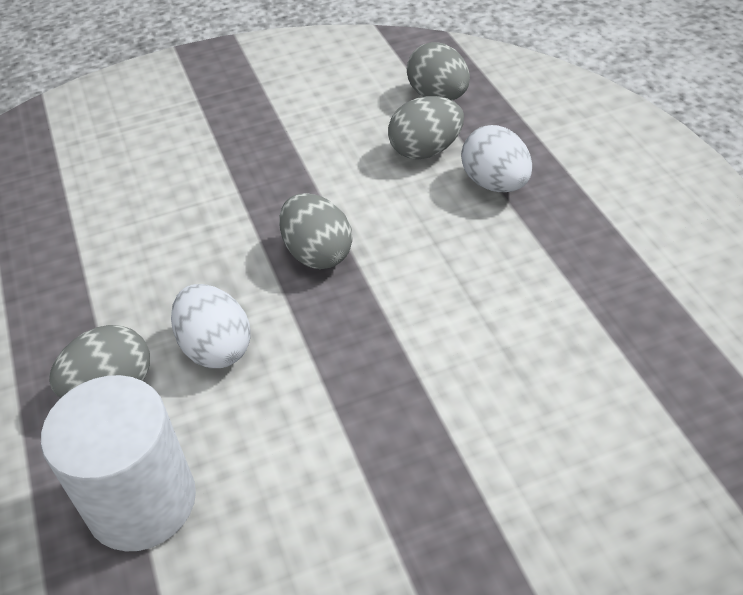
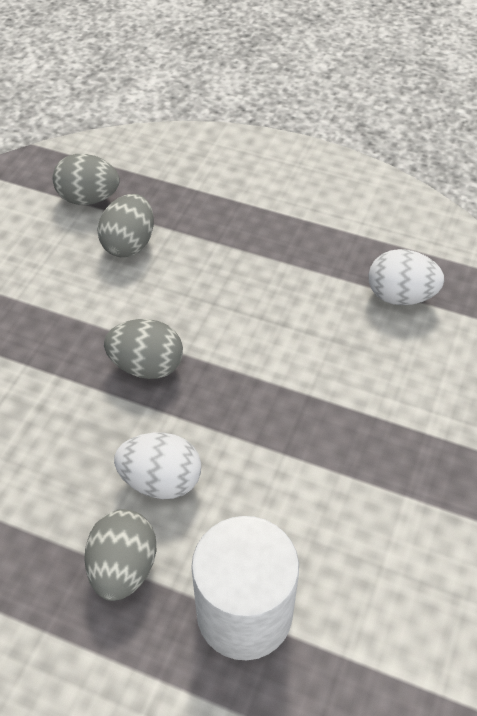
camera: 50 degrees left, 5 degrees up
(495, 183) = (204, 238): white egg -> white egg (400, 296)

